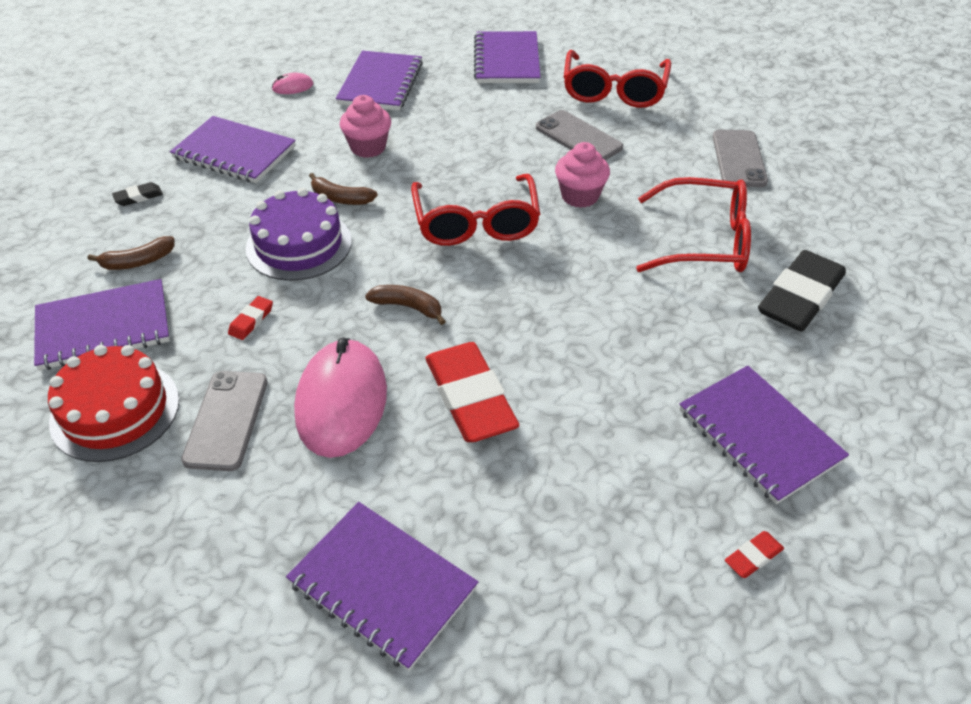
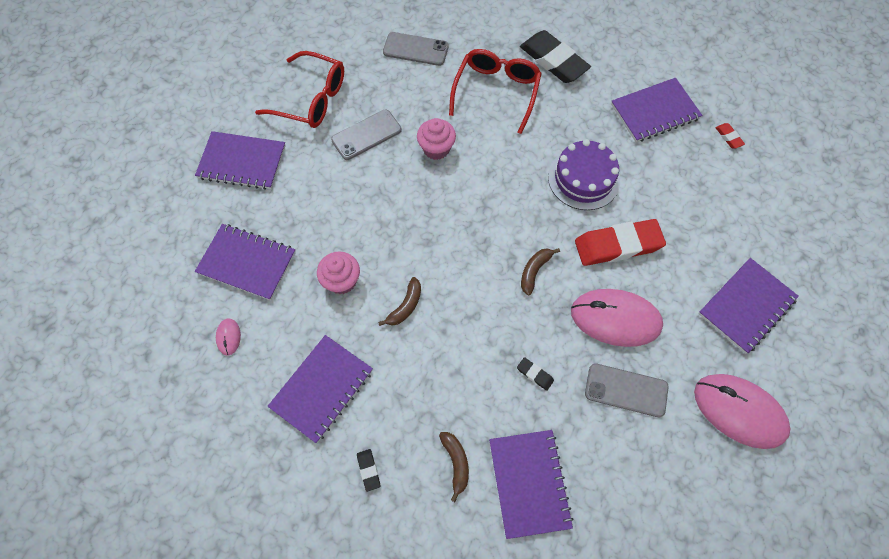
camera: 80 degrees left, 20 degrees up
(115, 411) = (613, 465): red cake -> none
(185, 573) = (739, 411): none -> pink mouse
(251, 320) = (535, 374): red eraser -> black eraser
(299, 245) = (456, 339): purple cake -> purple cake (583, 178)
(476, 222) = (452, 217): red glasses -> none

